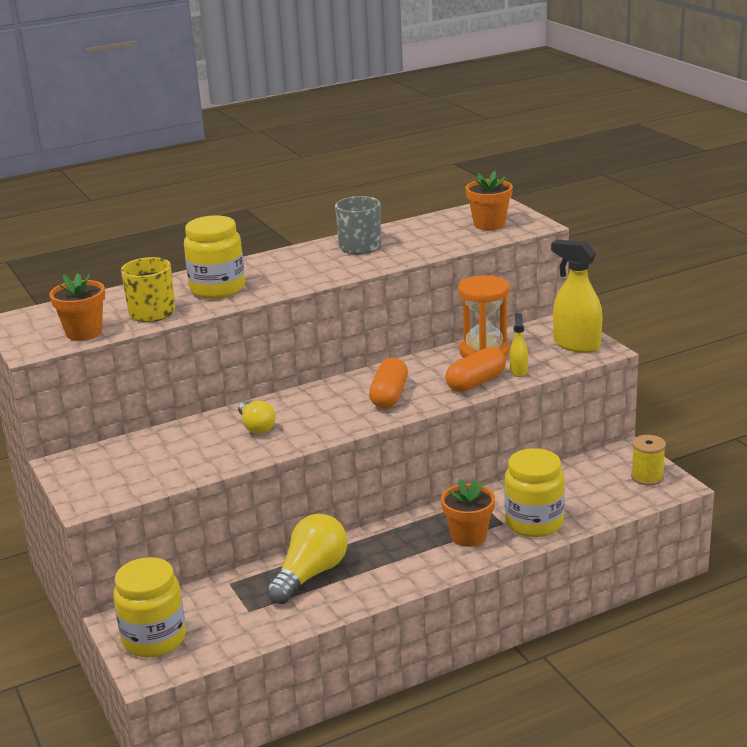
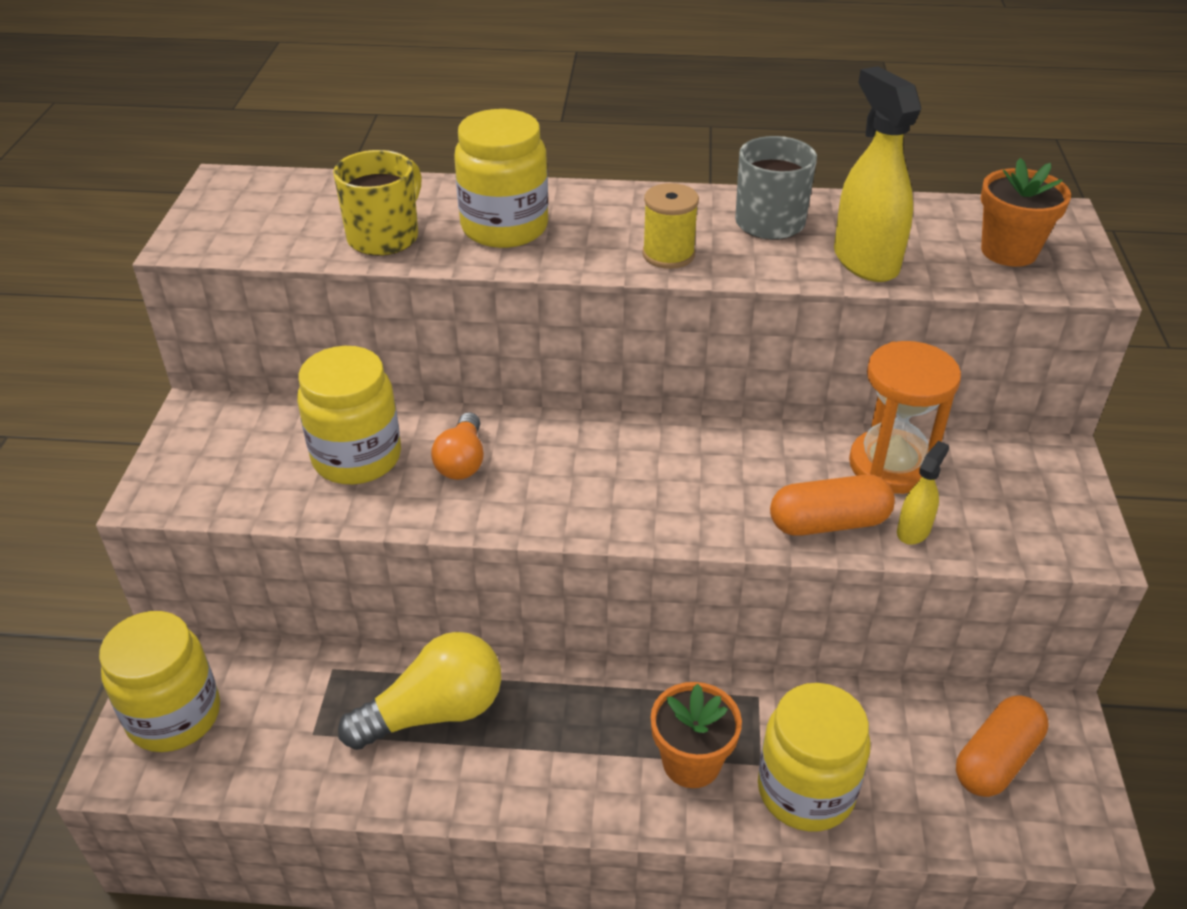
camera: 30 degrees right, 15 degrees up
(84, 332) = (271, 239): orange flower pot -> none
(192, 446) = (357, 457): none -> yellow jar
(256, 427) = (462, 461): yellow light bulb -> orange light bulb
(389, 396) = (681, 489): orange capsule -> orange capsule (996, 759)
(576, 345) = (1051, 517): yellow spray bottle -> yellow spray bottle (865, 261)
(647, 477) = (1055, 793): yellow spool -> yellow spool (668, 254)

